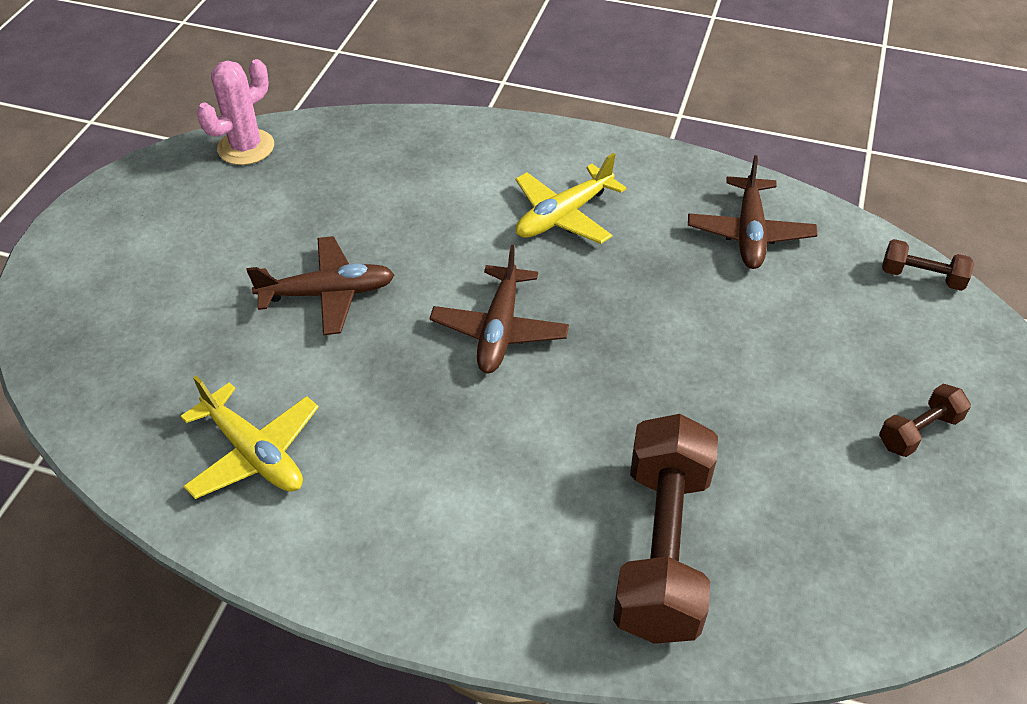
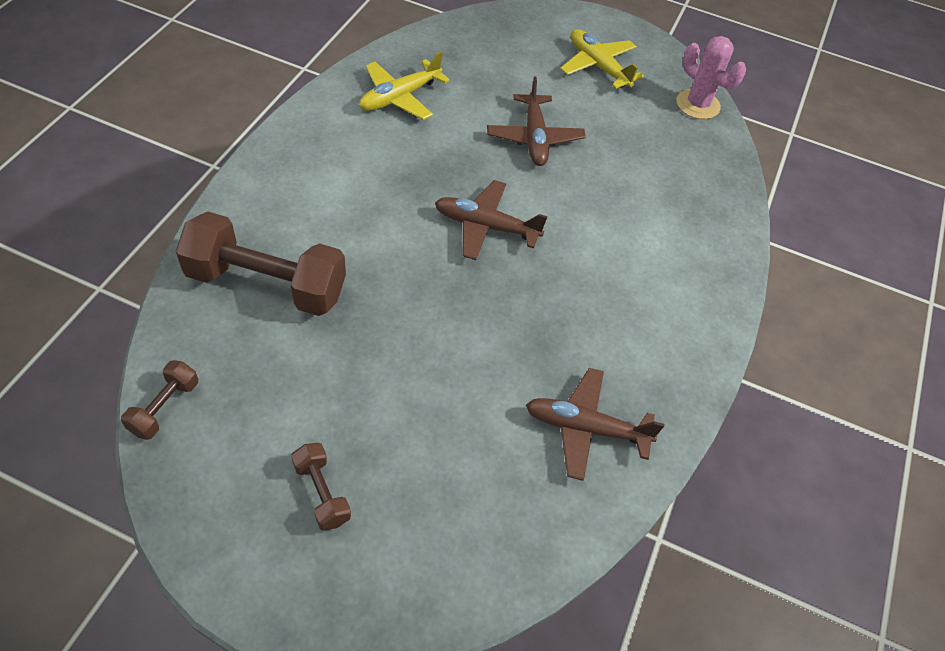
camera: 90 degrees right, 5 degrees up
(563, 216) = (614, 288): yellow plane -> yellow plane (598, 66)
(921, 277) = (511, 573): brown dumbbell -> brown dumbbell (164, 407)

